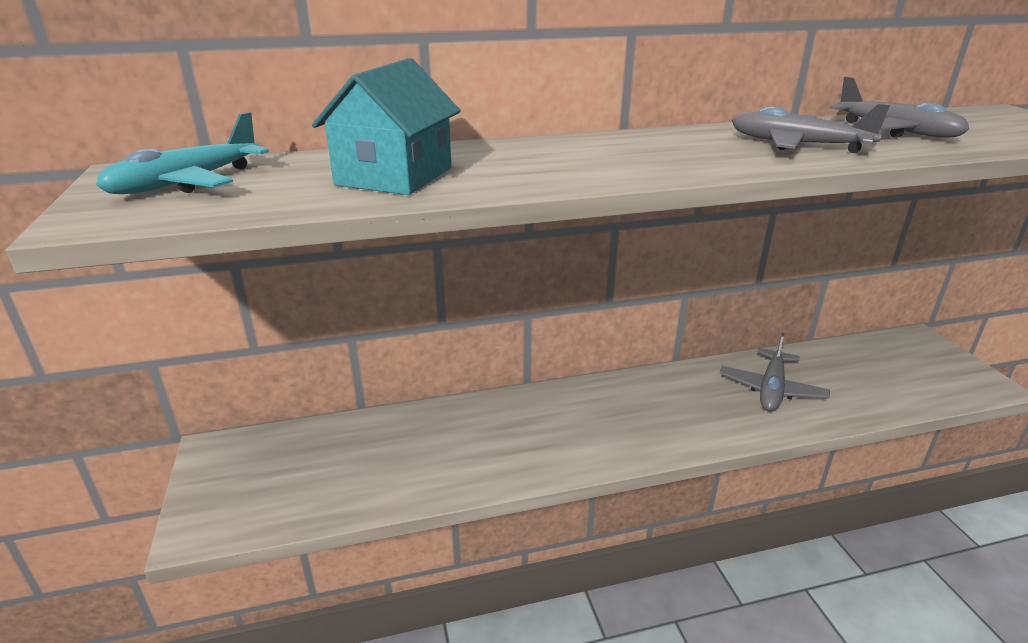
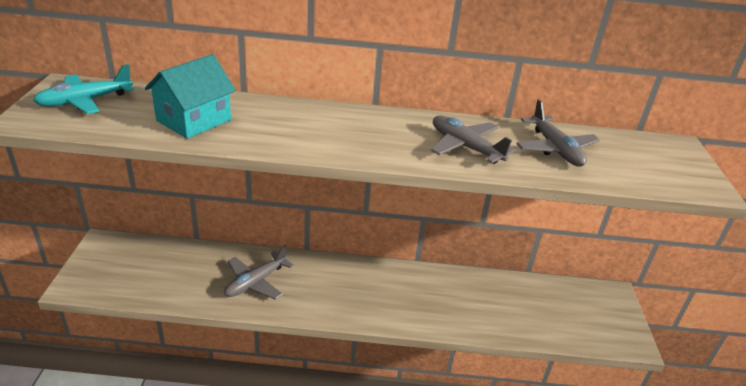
camera: 15 degrees right, 5 degrees up
(771, 389) = (465, 300): grey plane -> grey plane (255, 282)

